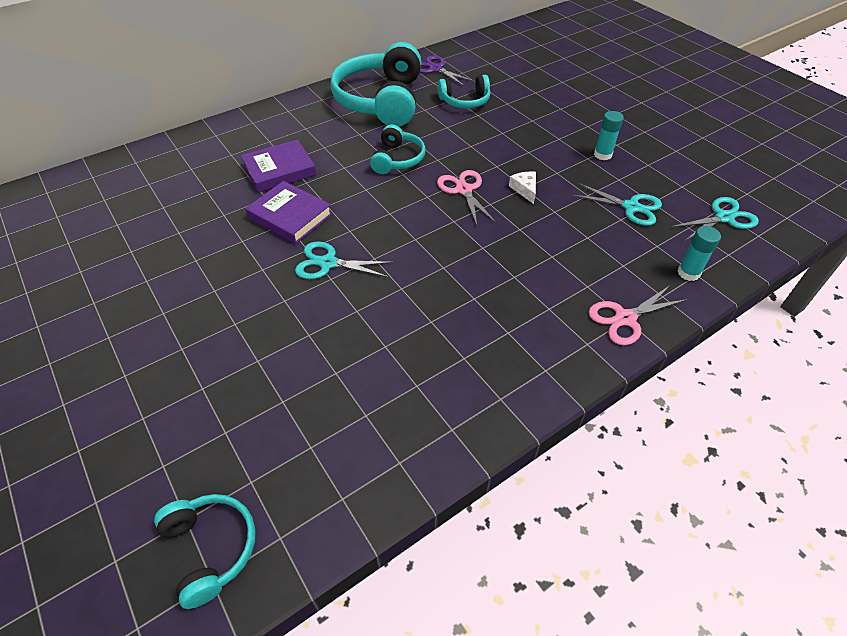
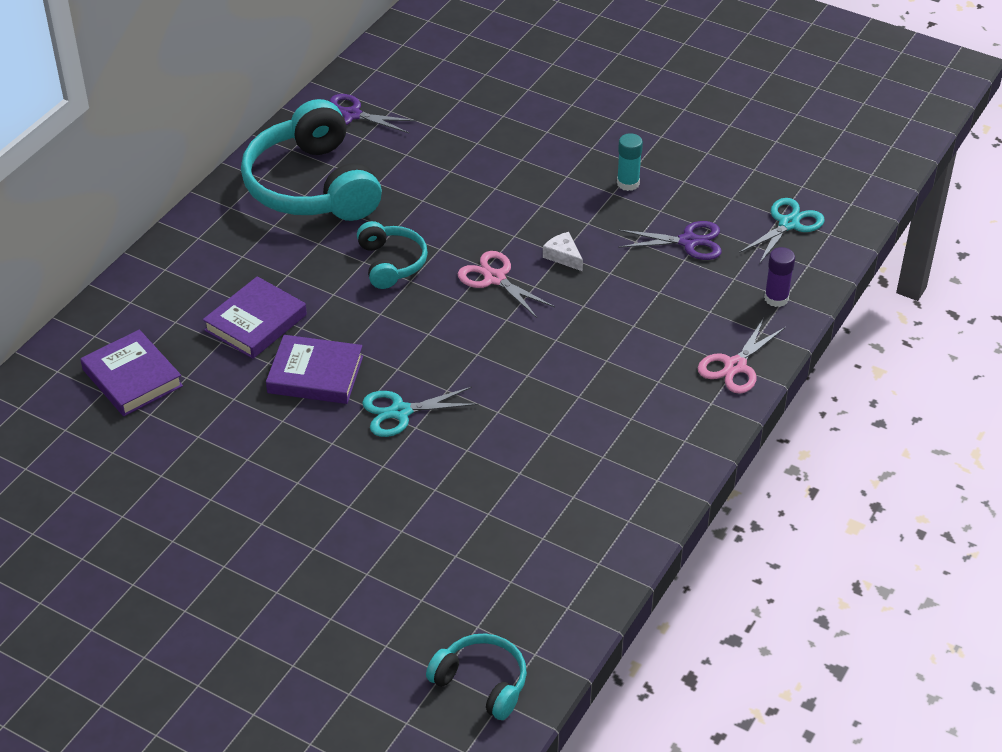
camera: 25 degrees left, 5 degrees down
(174, 180) = (132, 378): none -> purple book
(465, 101) = (422, 155): turquoise headphones -> none
(631, 207) = (688, 242): turquoise scissors -> purple scissors
(688, 273) = (776, 298): turquoise glue stick -> purple glue stick

